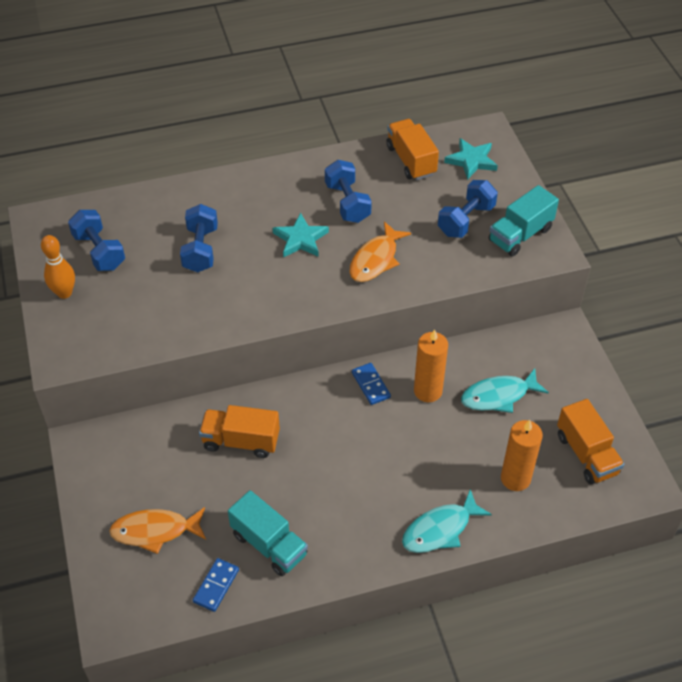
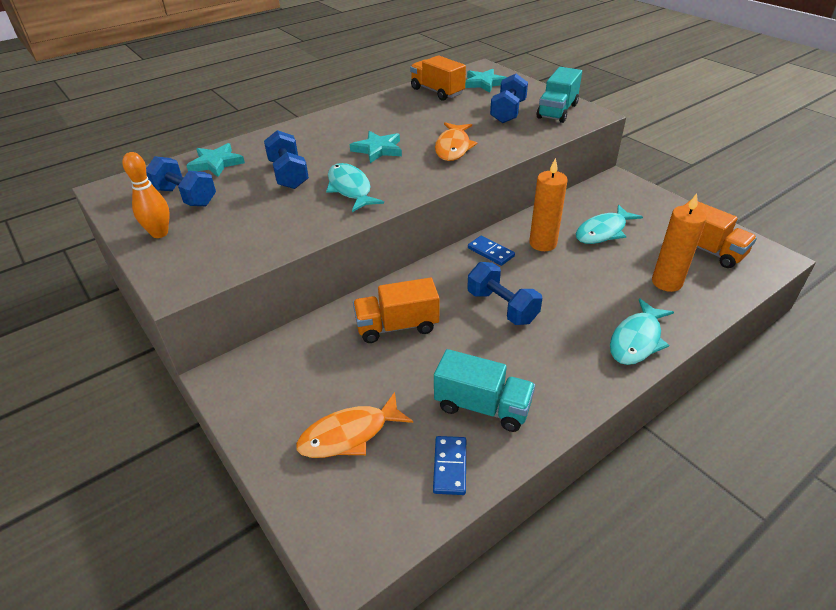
camera: 20 degrees left, 10 degrees down
(142, 211) = (216, 163): none -> turquoise star
(248, 288) = (350, 189): none -> turquoise fish
(347, 203) = (403, 122): blue dumbbell -> blue dumbbell (502, 307)

